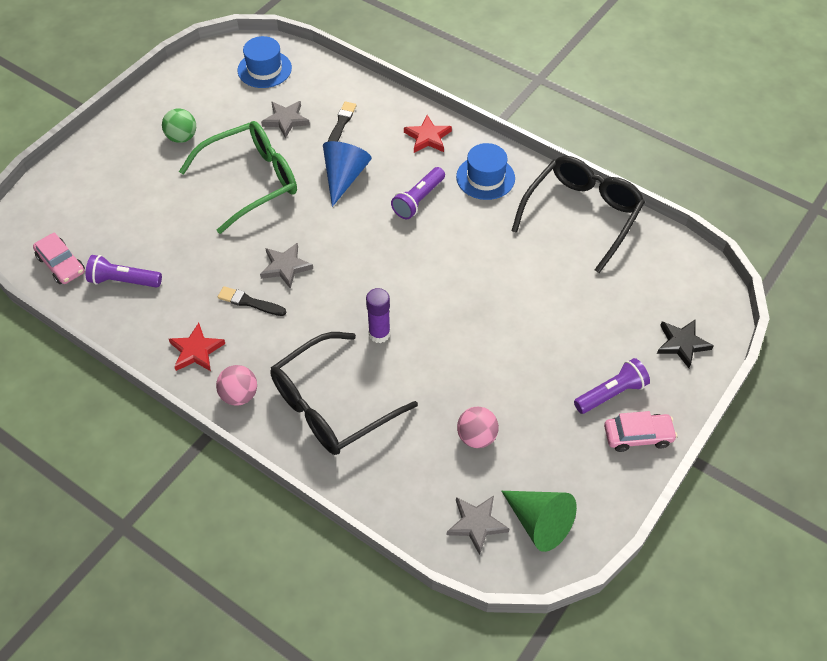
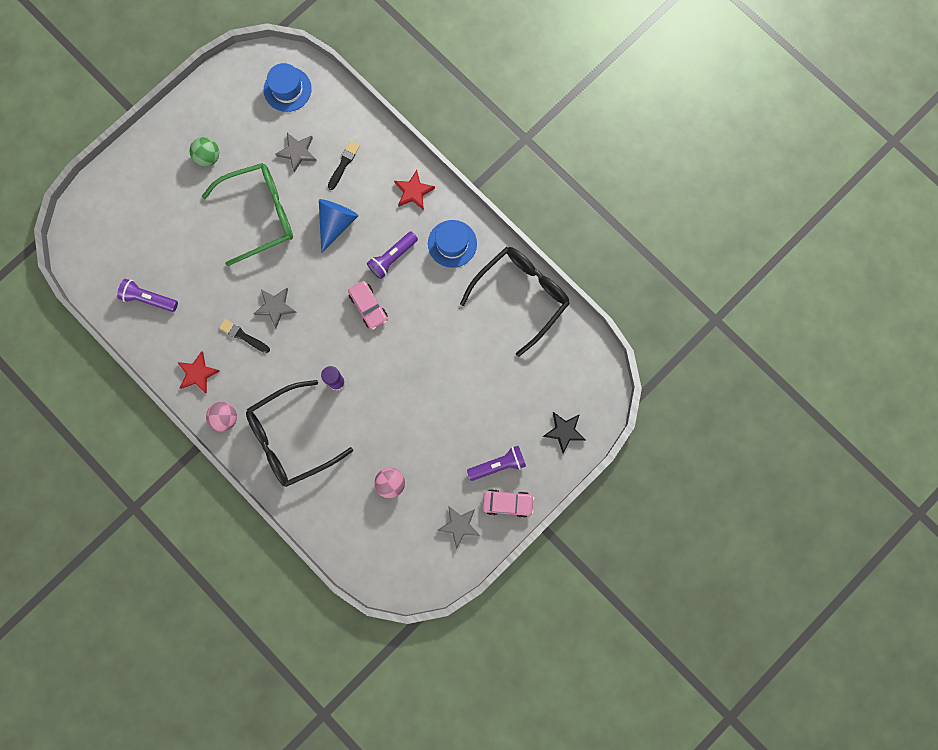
camera: 10 degrees right, 25 degrees up
(61, 264) = (102, 274): pink car -> pink car (368, 307)
(476, 524) = (375, 551): grey star -> grey star (459, 525)
(539, 523) = (419, 558): green cone -> none

